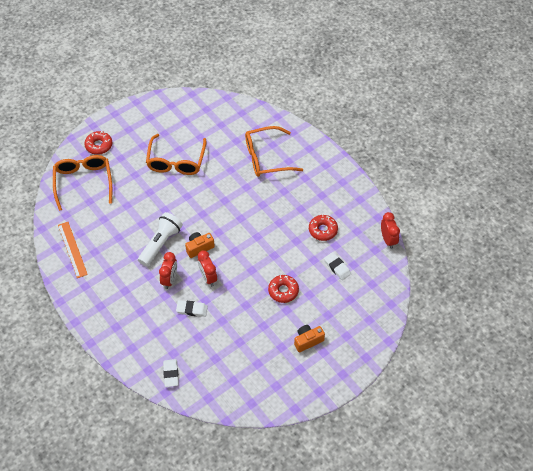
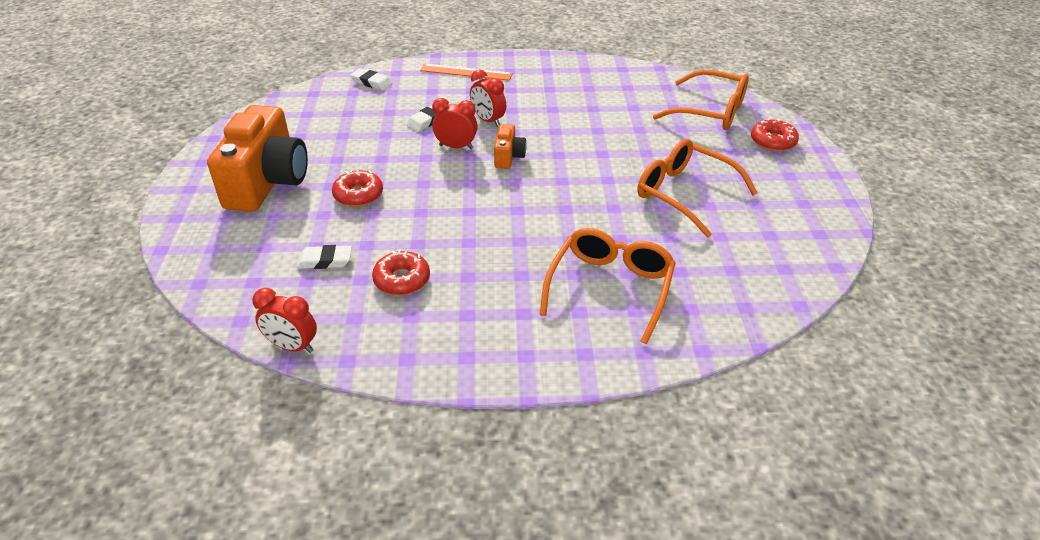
camera: 125 degrees right, 15 degrees down
(72, 249) = (607, 76): orange ruler -> orange ruler (466, 72)
(160, 243) = (549, 132): white flashlight -> none
(308, 341) = (268, 182): orange camera -> orange camera, size x2.23

